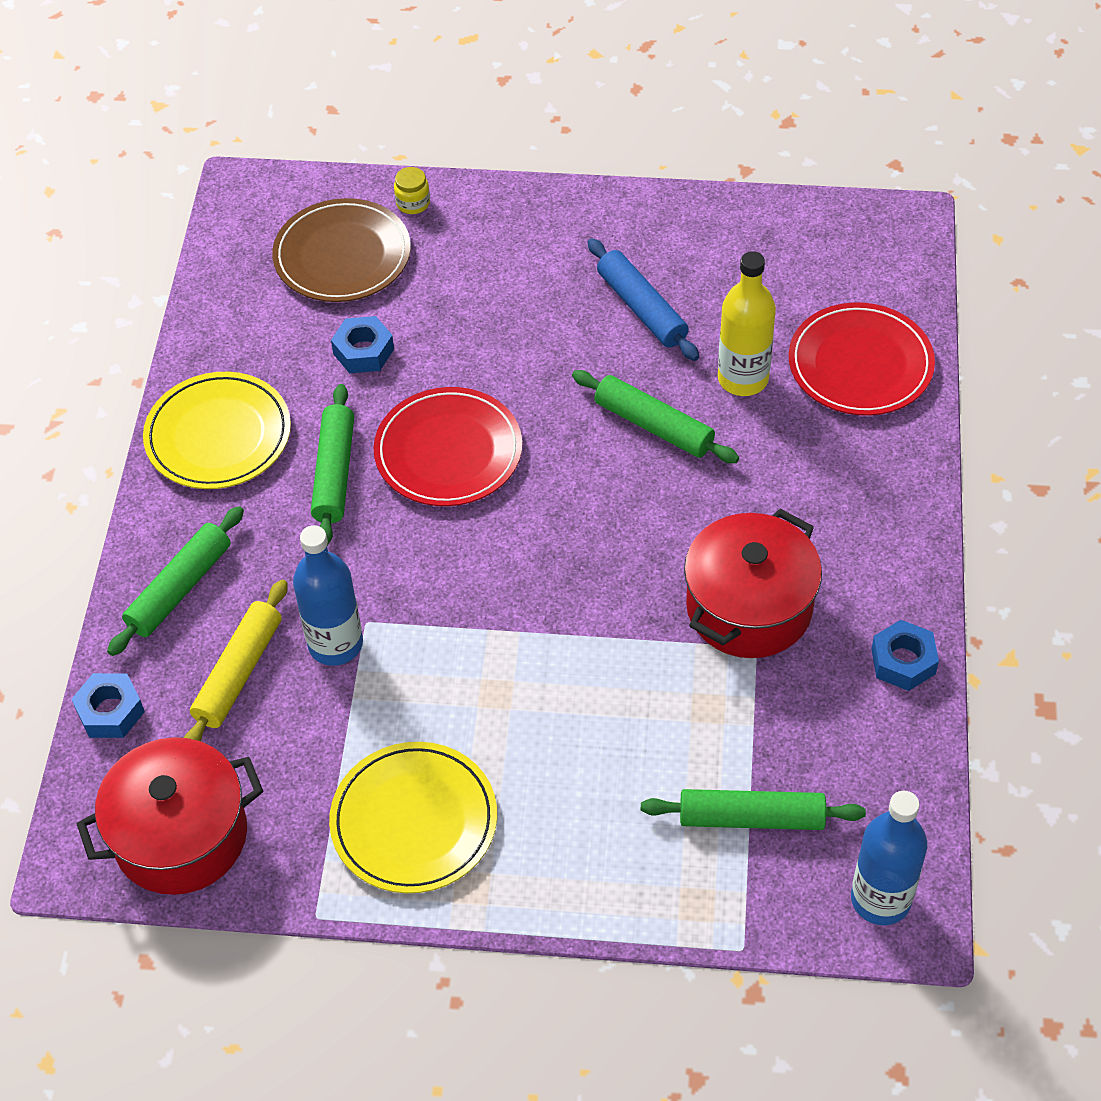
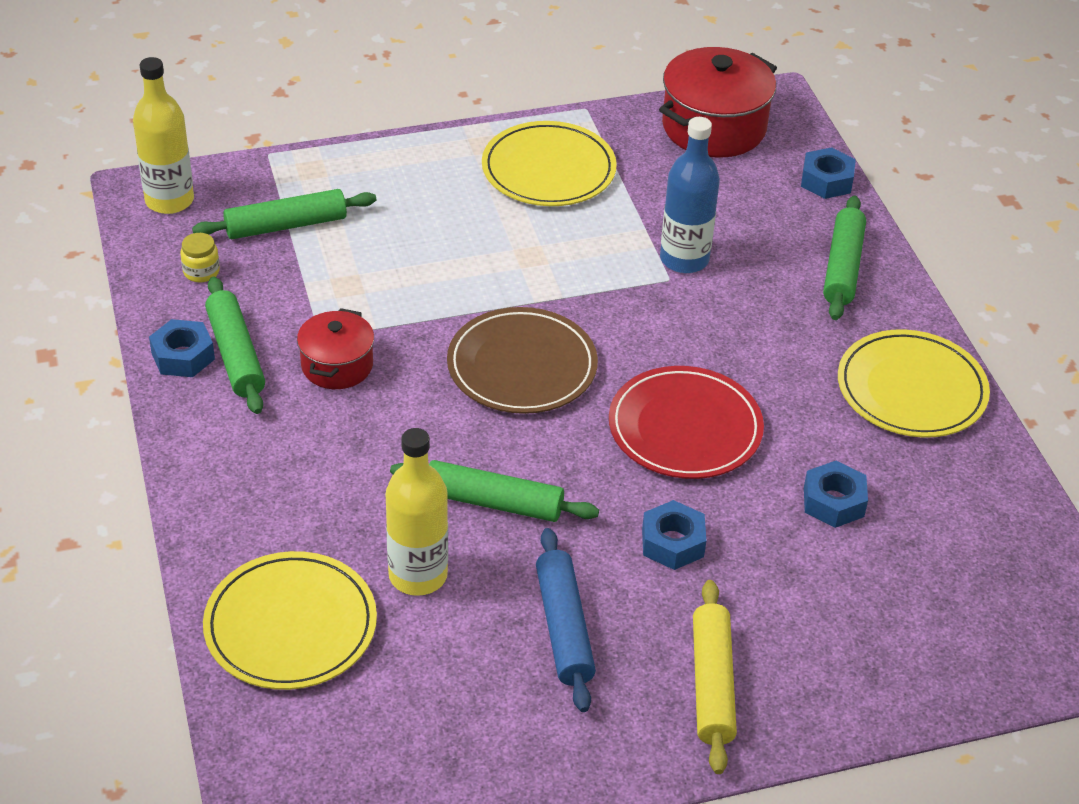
camera: 155 degrees right, 10 degrees down
(238, 672) = (748, 224): yellow rolling pin -> yellow rolling pin (712, 684)
(334, 473) = (779, 384): green rolling pin -> green rolling pin (235, 354)
(342, 255) = (933, 601): brown plate -> brown plate (522, 366)
(413, 203) = (902, 690): yellow jar -> yellow jar (201, 272)
(519, 352) = (672, 543): none -> blue nut
(642, 308) = (563, 628): blue rolling pin -> blue rolling pin turned 45 degrees clockwise
(749, 607) = (337, 365): red pot -> red pot, size x0.59
(860, 364) = (290, 625): red plate -> yellow plate
(880, 899) = (169, 201): blue bottle -> yellow bottle

